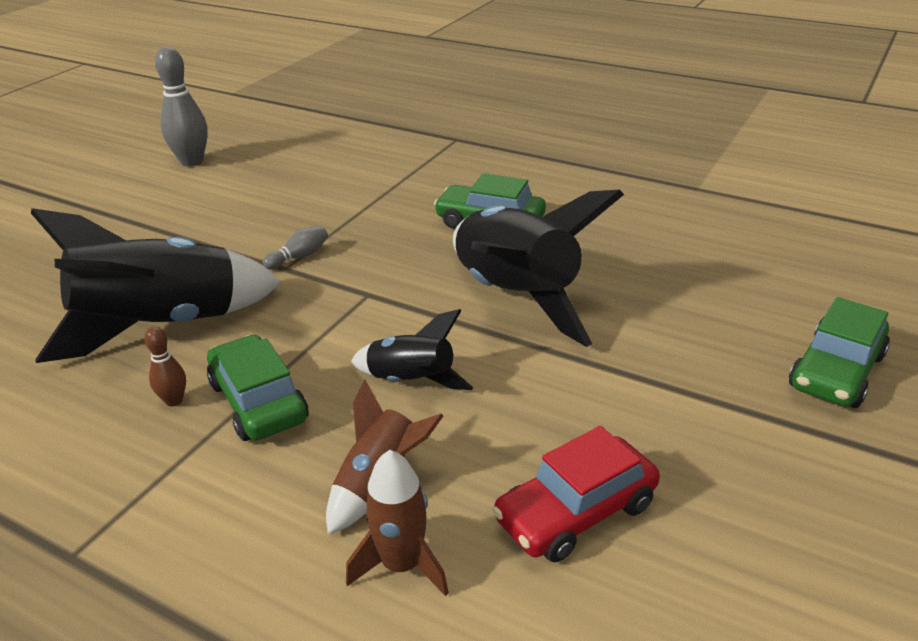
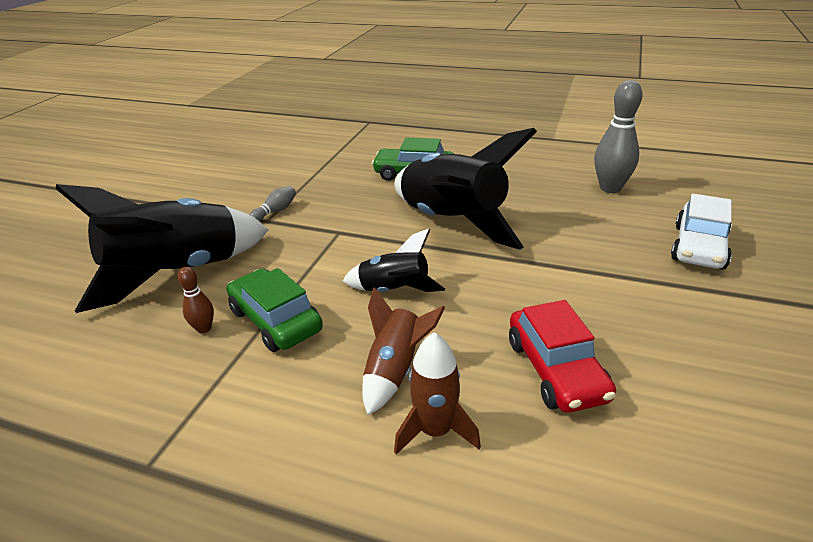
camera: 10 degrees left, 0 degrees up
(192, 162) = (168, 153): grey bowling pin -> grey bowling pin (610, 188)
(576, 512) = (556, 370): red car -> red car turned 60 degrees counterclockwise
(836, 372) = (699, 247): green car -> white car

